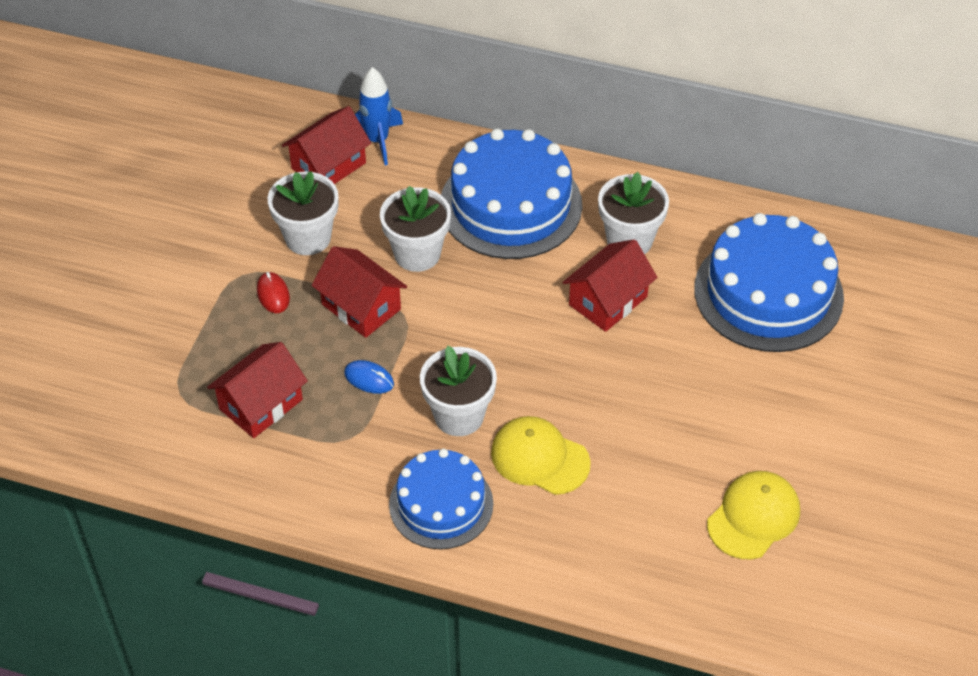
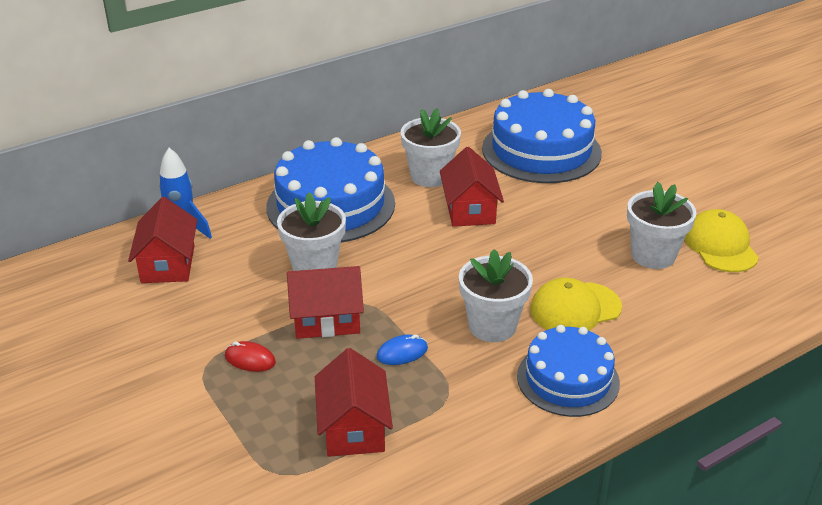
camera: 50 degrees left, 15 degrees down
(308, 238) = (221, 311): white flower pot -> white flower pot (653, 255)

